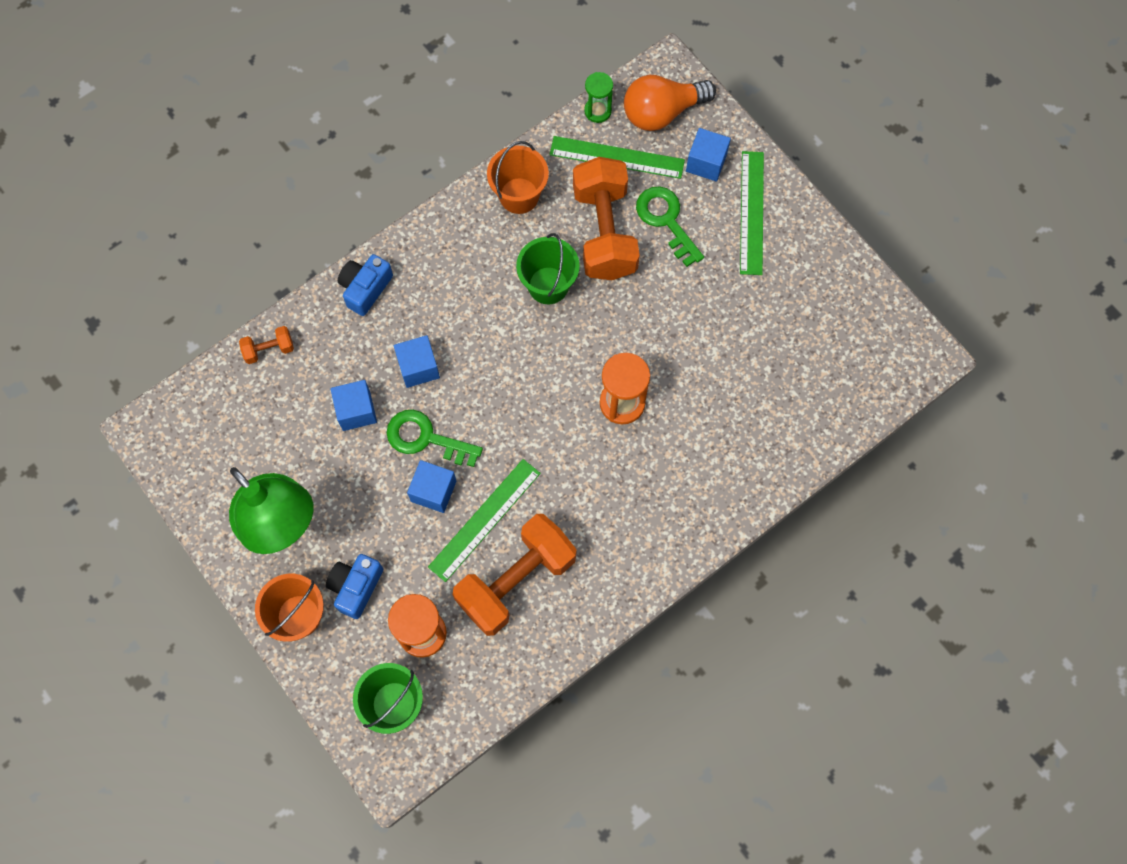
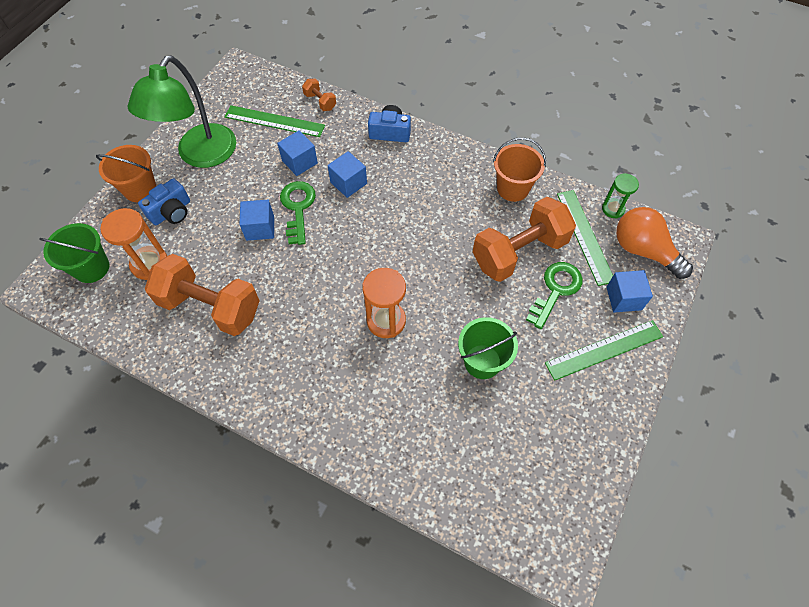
camera: 65 degrees right, 10 degrees down
(356, 587) = (171, 212): blue camera -> blue camera turned 135 degrees clockwise
(484, 519) = (251, 267): green ruler -> green ruler (274, 121)
(548, 285) = (454, 234): green bucket -> green bucket (482, 361)

